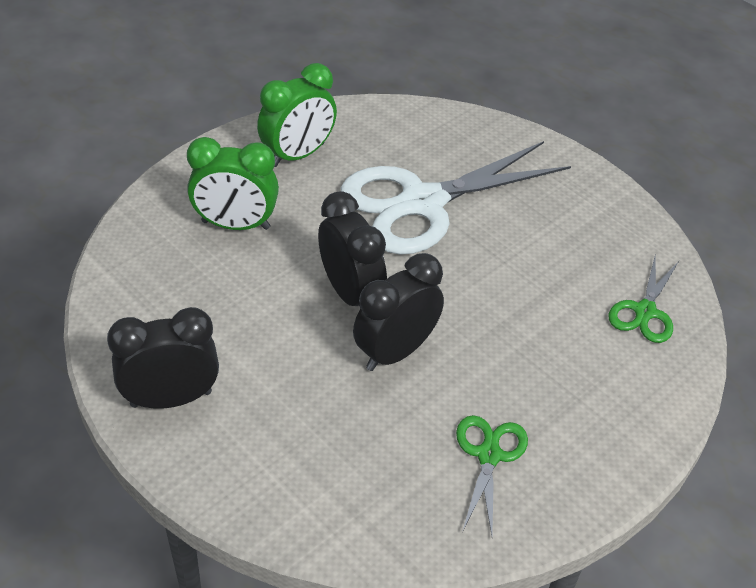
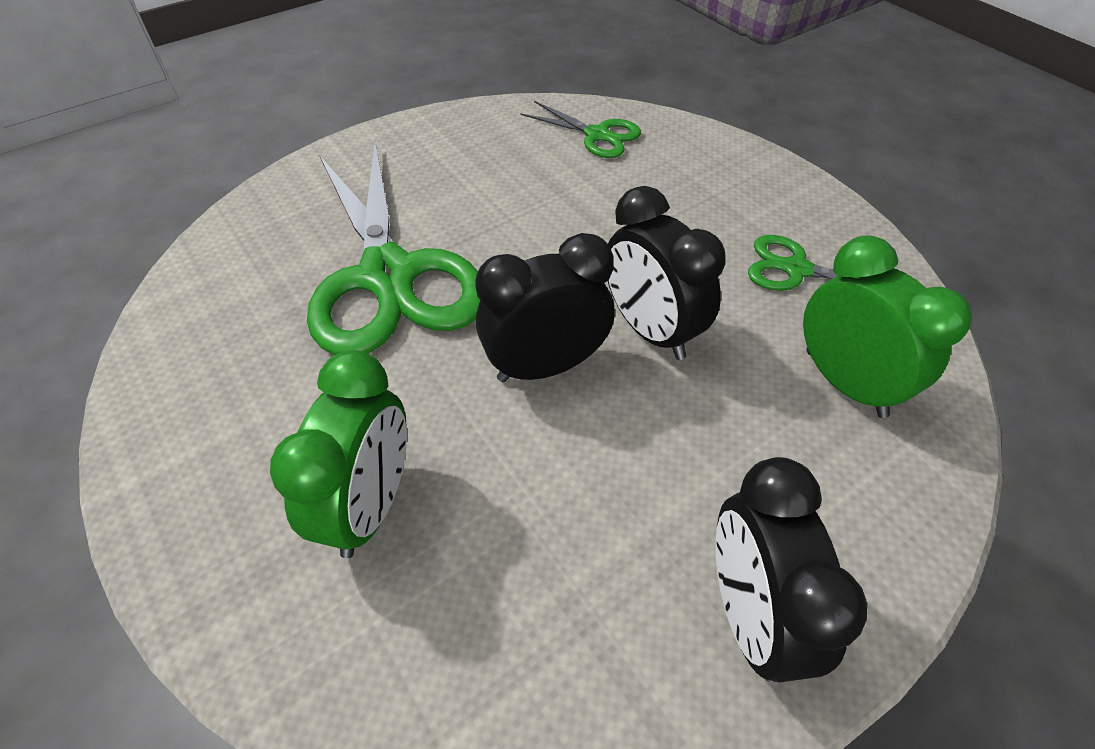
camera: 80 degrees left, 5 degrees up
(298, 155) = (230, 407): green clock -> green clock (845, 383)
(423, 203) = (389, 275): white scissors -> green scissors

